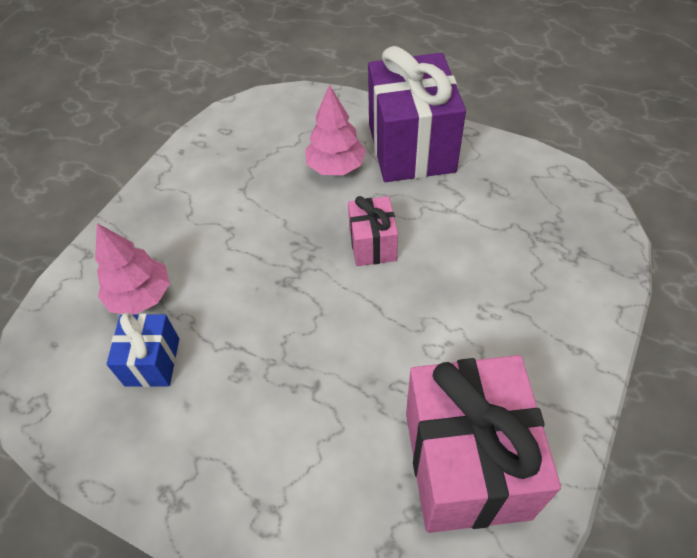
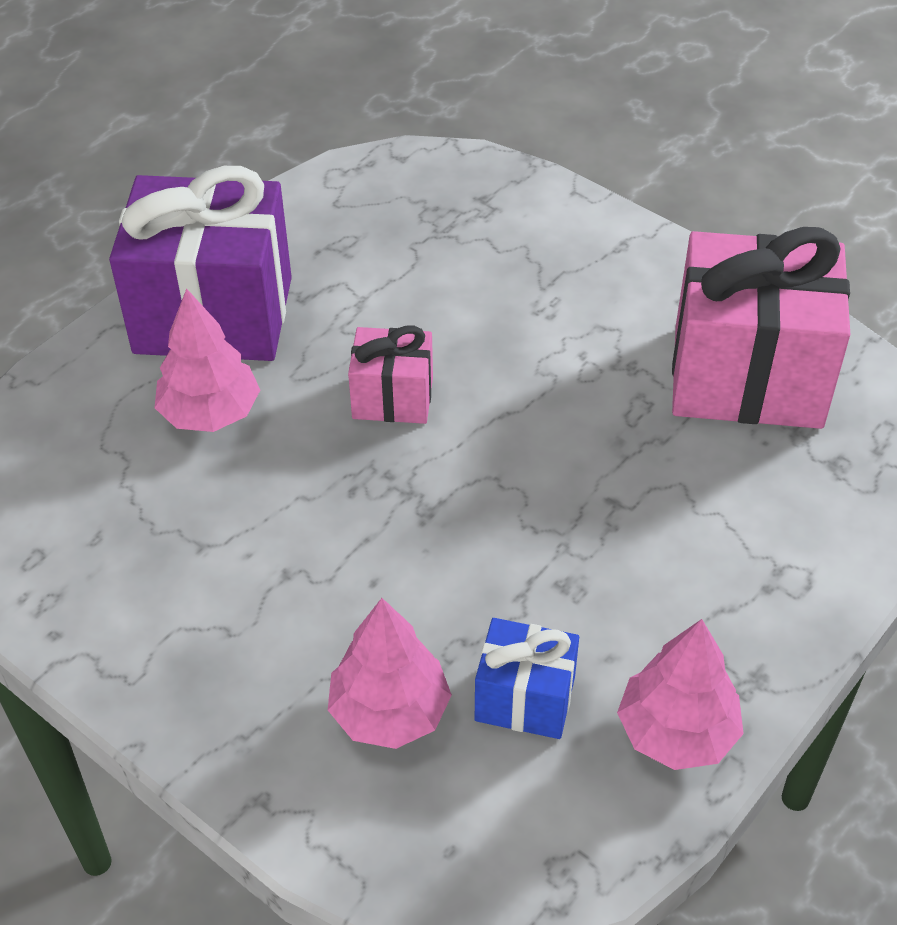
camera: 80 degrees left, 5 degrees down
(130, 454) = (676, 732): none -> pink tree

